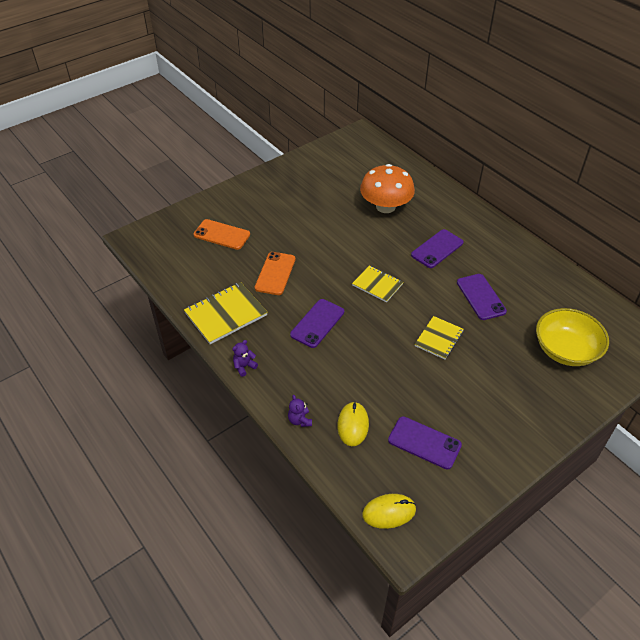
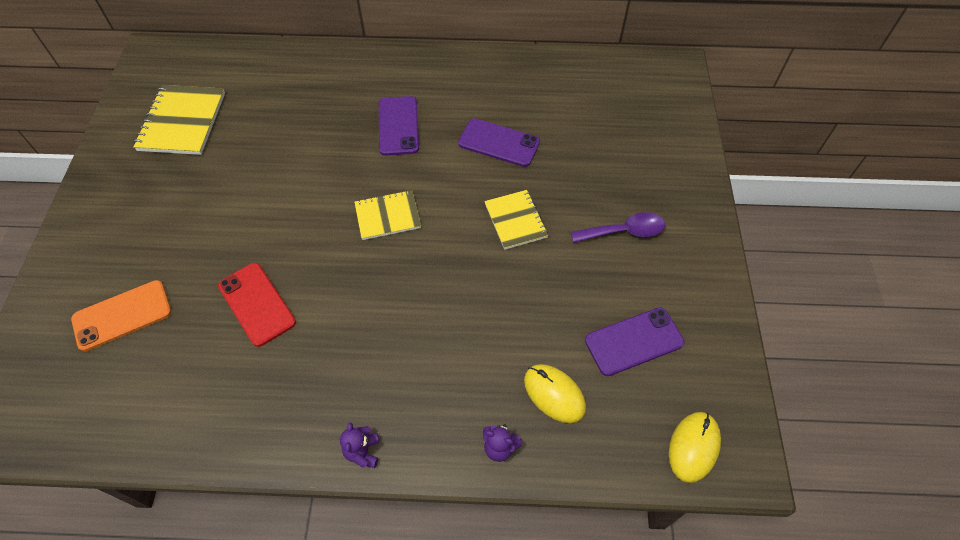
camera: 50 degrees left, 10 degrees up
(226, 314) = (258, 411): yellow notebook -> yellow notebook (182, 121)
(275, 273) = (256, 304): orange phone -> red phone
(317, 323) = (379, 318): purple phone -> none
(385, 207) = (287, 120): orange mushroom -> none
(493, 393) = (624, 231): none -> purple spoon
(565, 350) = (626, 133): yellow bowl -> none

